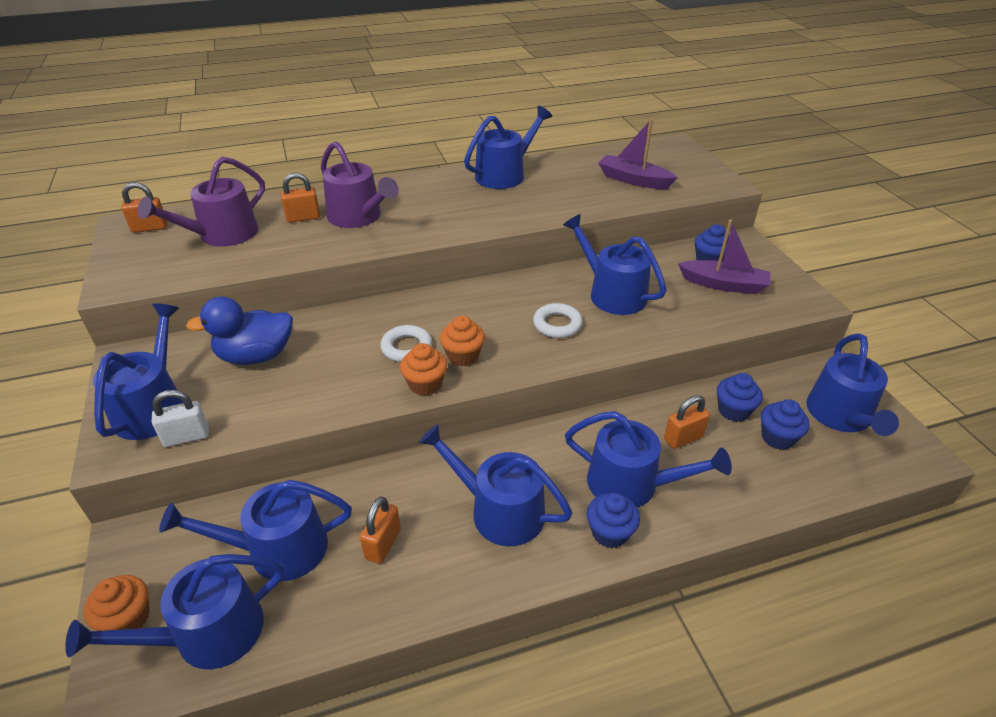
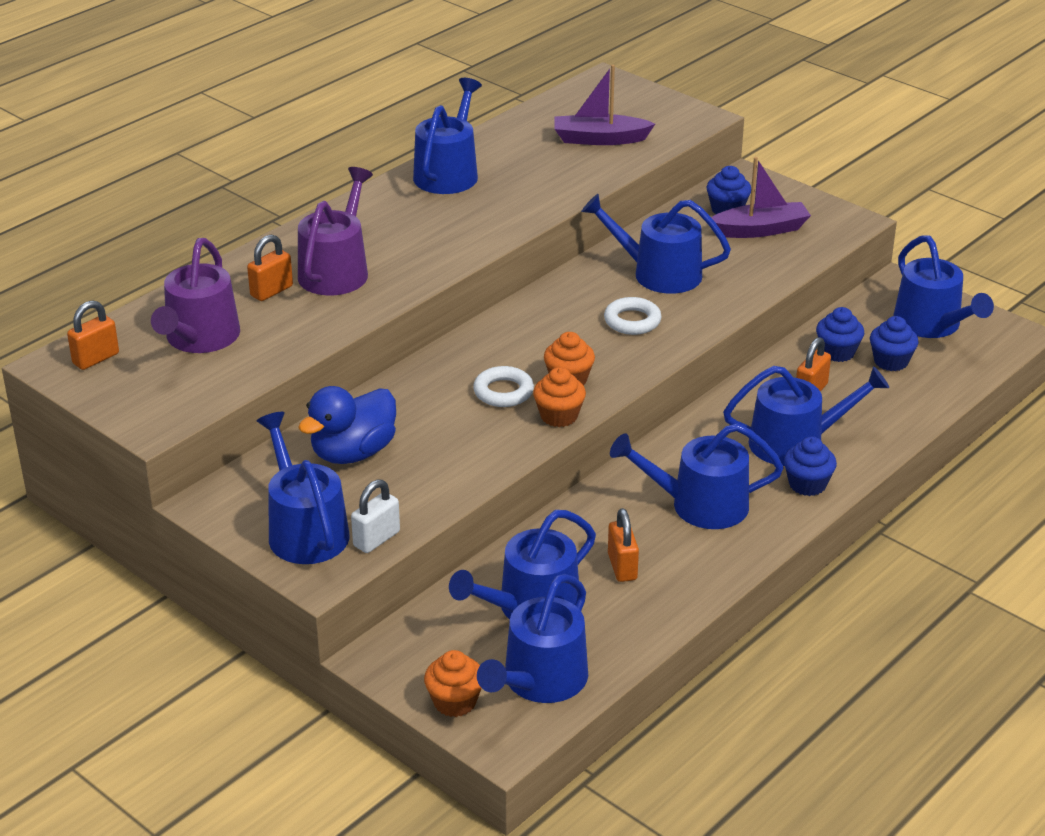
camera: 30 degrees left, 5 degrees down
(358, 217) = (336, 271): purple watering can -> purple watering can turned 90 degrees counterclockwise

